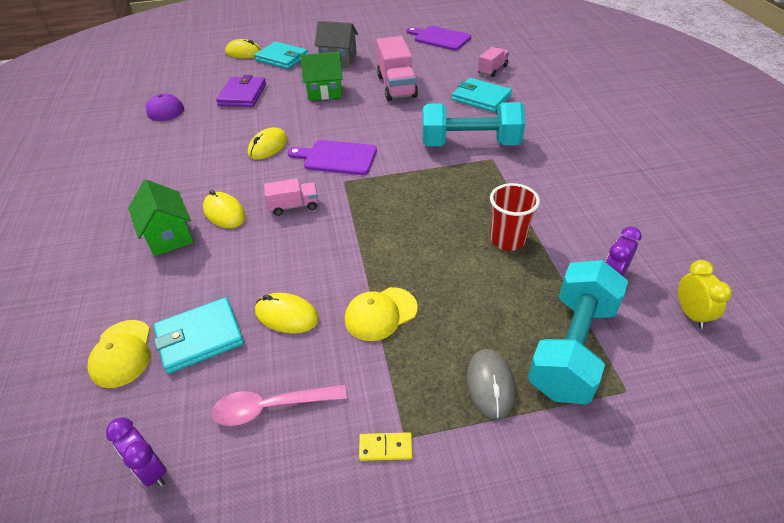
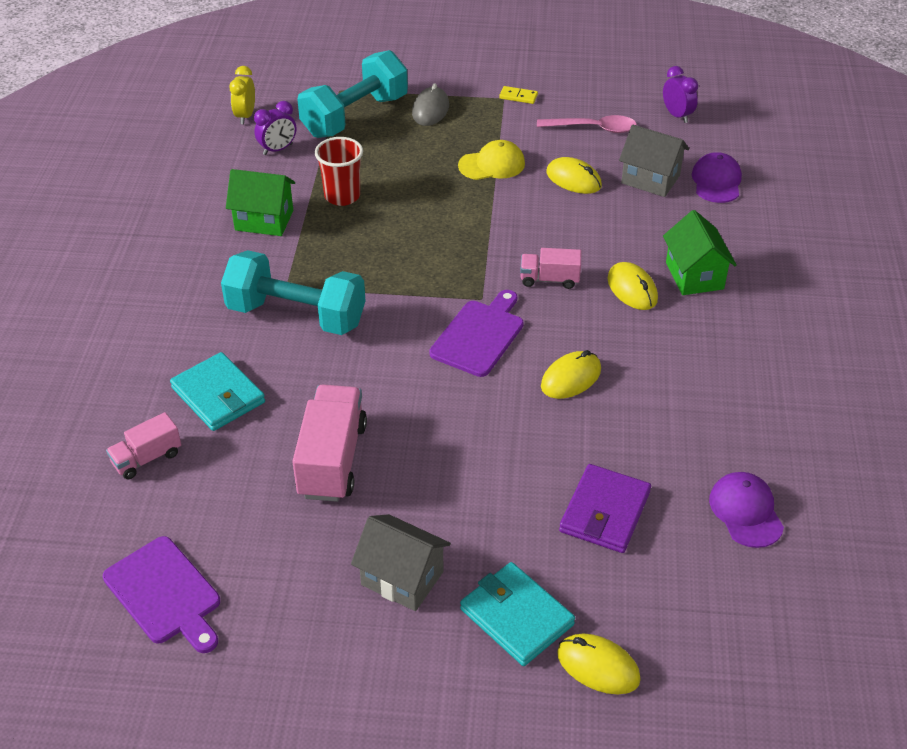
camera: 165 degrees left, 0 degrees up
(122, 353) = (716, 181): yellow cap -> purple cap
(200, 337) = (650, 179): turquoise wallet -> grey house
(325, 92) = (458, 479): green house -> green house (264, 220)
(337, 157) = (479, 335): purple cutting board -> purple cutting board turned 90 degrees counterclockwise

